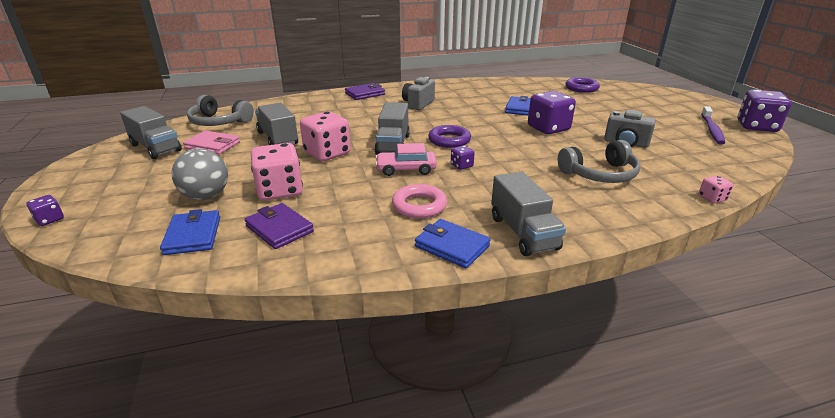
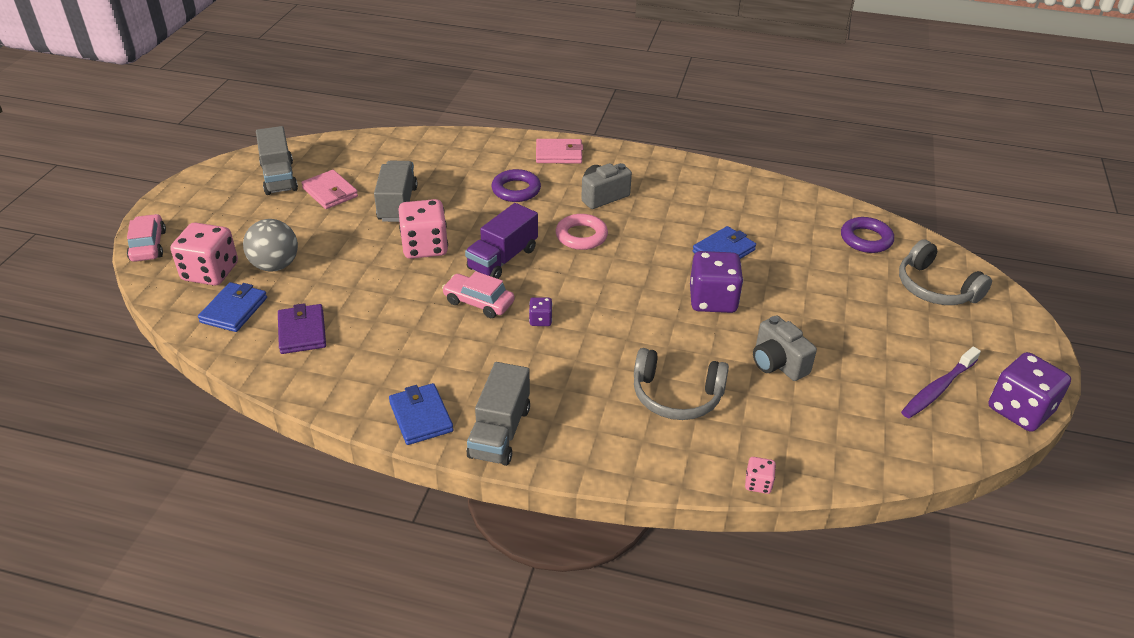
camera: 30 degrees right, 10 degrees up
(50, 219) = (148, 245): purple dice -> pink car
(219, 122) = (362, 155): grey headphones -> grey headphones (935, 288)
(280, 191) = (339, 284): pink dice -> pink dice (210, 272)
(365, 94) = (559, 154): purple wallet -> pink wallet
(393, 145) = (502, 259): grey truck -> purple truck
(419, 206) = (442, 357): pink ring -> pink ring (581, 236)
(449, 140) = (570, 275): purple ring -> purple ring (516, 190)

